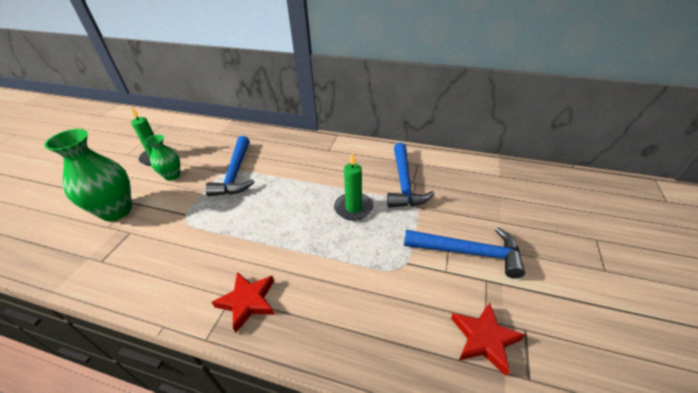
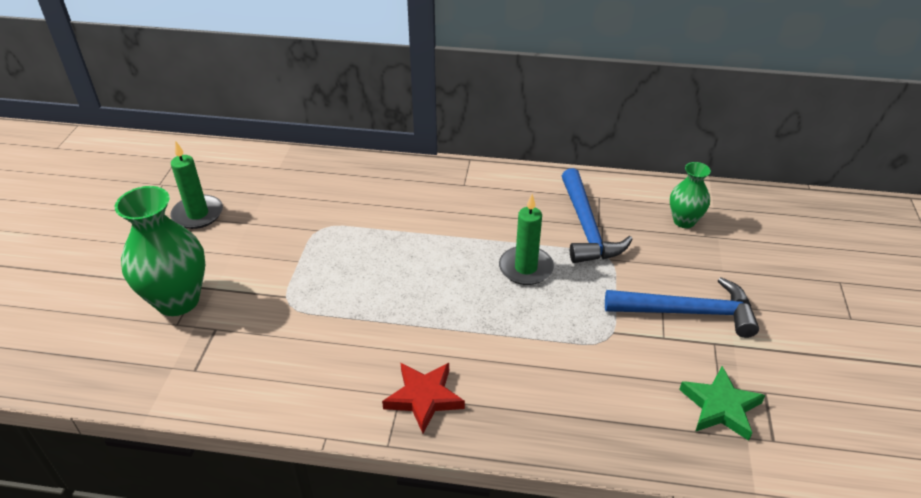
camera: 10 degrees left, 0 degrees up
(172, 176) = (238, 242): green vase -> green vase (684, 221)
(235, 173) = (335, 231): blue hammer -> none
(484, 339) = (720, 407): red star -> green star

